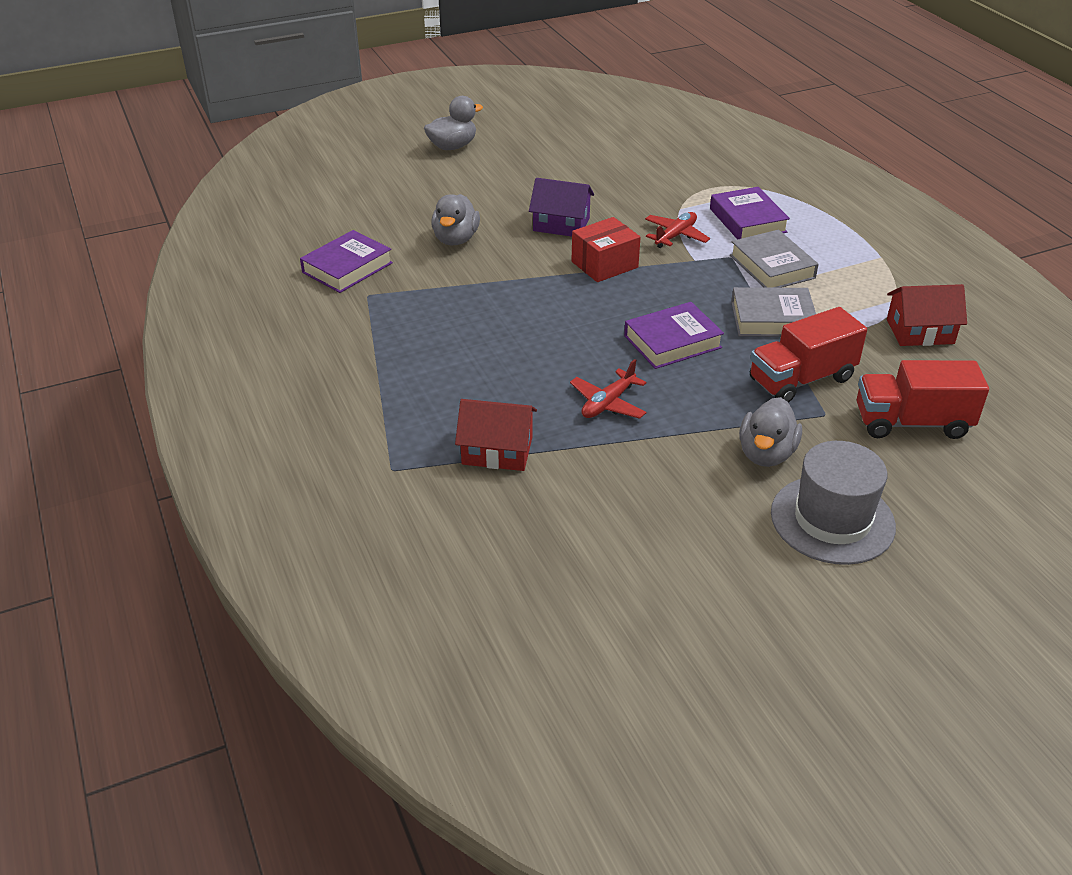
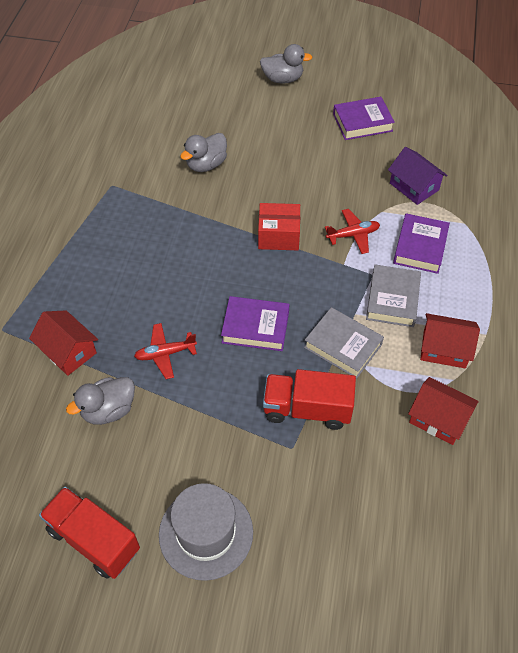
camera: 35 degrees right, 15 degrees up
(347, 268) = (121, 156): purple book -> purple book (362, 122)
(561, 224) = (285, 185): purple house -> purple house (414, 186)
(766, 454) = (219, 455): grey duck -> grey duck (108, 410)
(861, 282) = (444, 349): none -> red house
(911, 422) = (343, 492): red truck -> red truck (94, 540)

